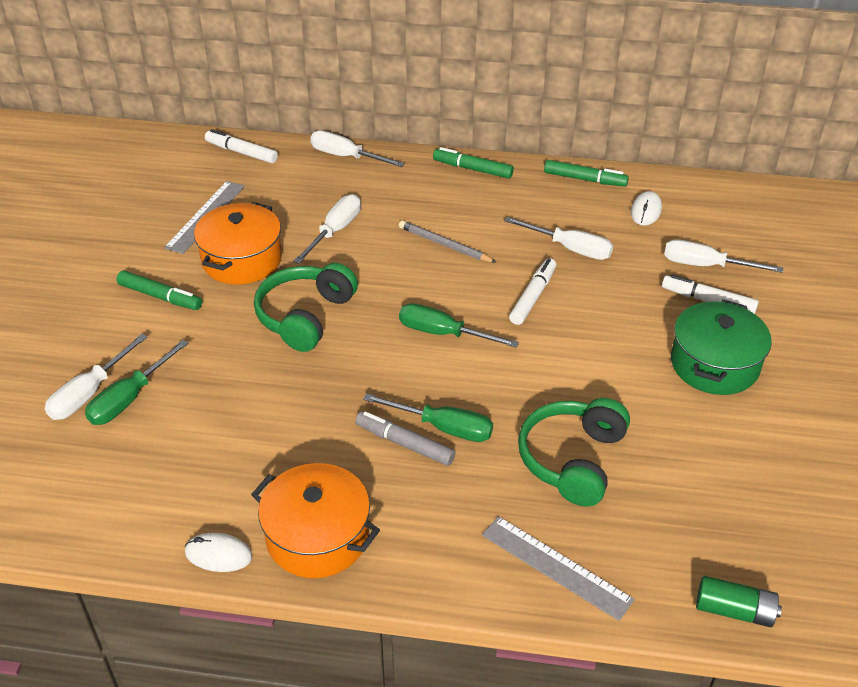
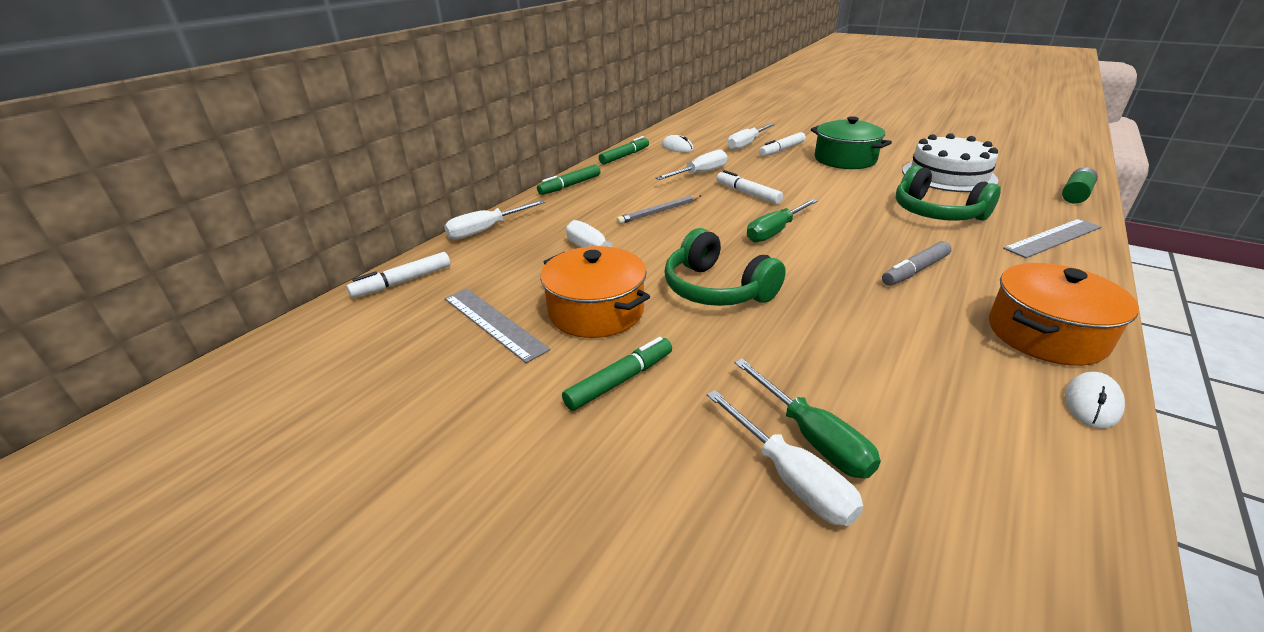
camera: 65 degrees left, 10 degrees down
(443, 427) = (895, 251): green screwdriver -> none
(724, 472) = (948, 175): none -> white cake

